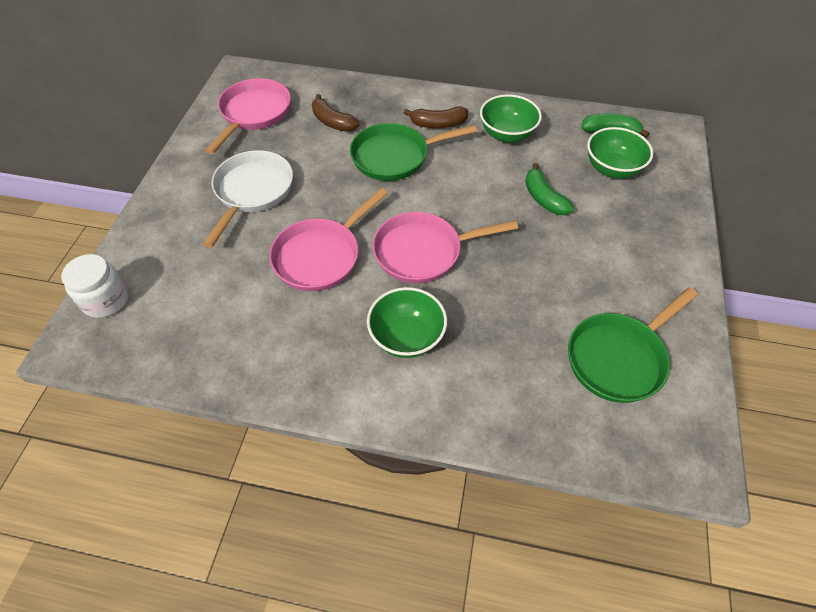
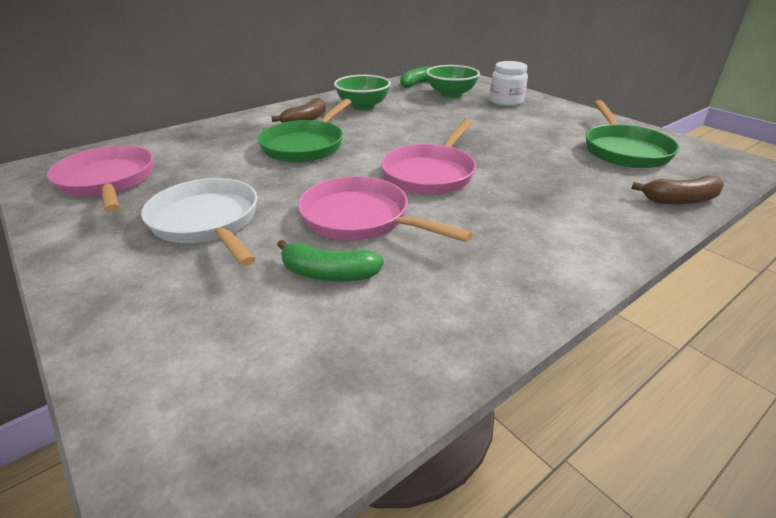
camera: 50 degrees left, 20 degrees down
(106, 300) = (163, 420): white jar -> white jar (506, 101)
(321, 256) = (361, 219): pink pan -> pink pan turned 135 degrees clockwise
(332, 122) = (210, 153): brown banana -> brown banana (680, 200)
(407, 337) = (519, 215): green bowl -> none
(543, 198) = (444, 118): green banana -> green banana (328, 274)

